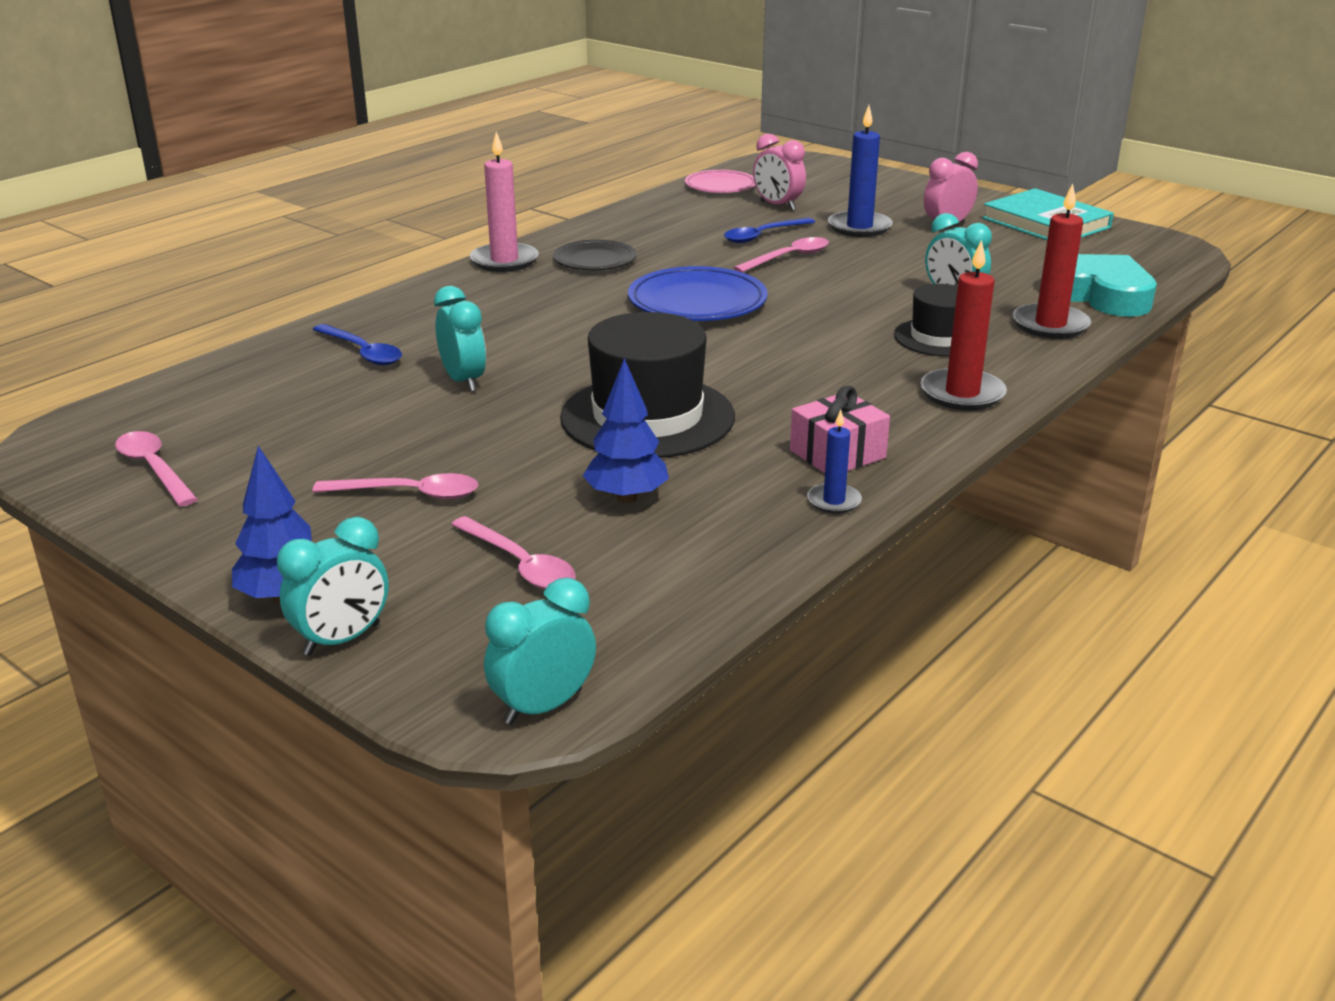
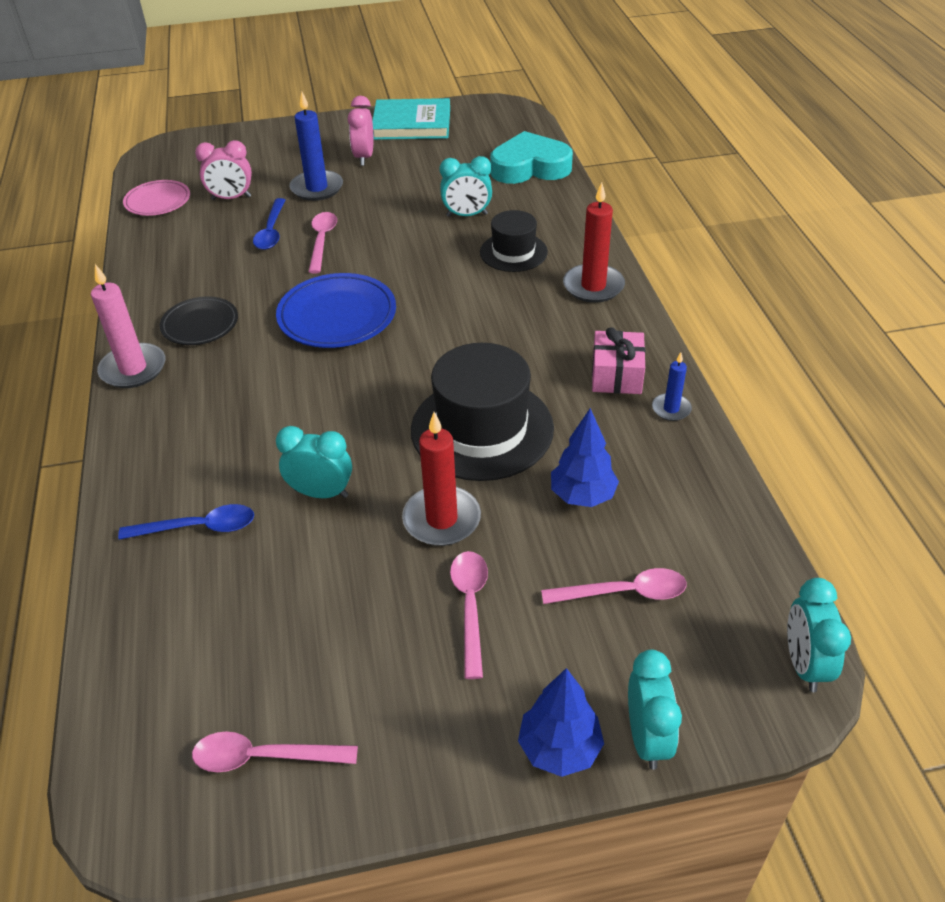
camera: 50 degrees left, 15 degrees up
(409, 494) = (470, 606): pink spoon -> pink spoon turned 45 degrees counterclockwise
(1050, 325) = (546, 206): red candle -> red candle (442, 519)

